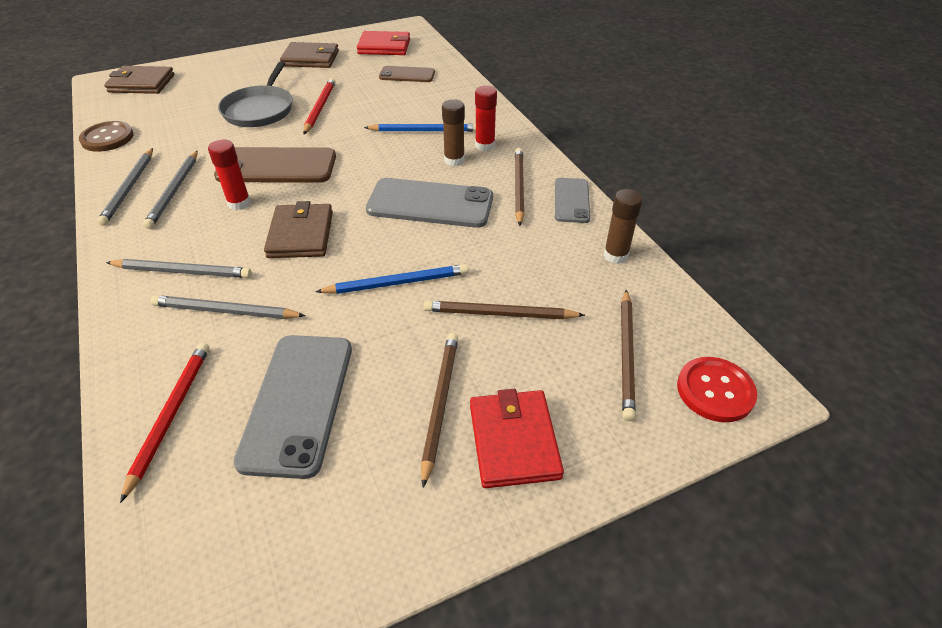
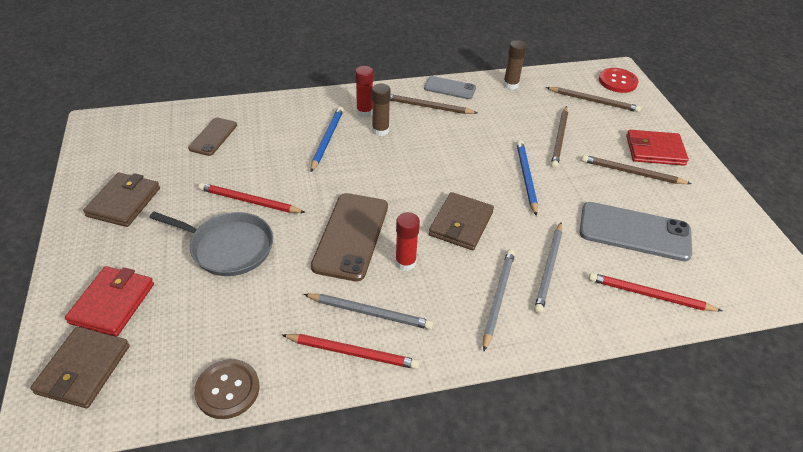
camera: 80 degrees left, 0 degrees up
(129, 188) = (353, 352): grey pencil -> red pencil
(301, 234) = (461, 224): brown wallet -> brown wallet turned 75 degrees counterclockwise
(384, 47) = (135, 144): red wallet -> red wallet (112, 303)
(430, 204) = (436, 151): grey phone -> none

